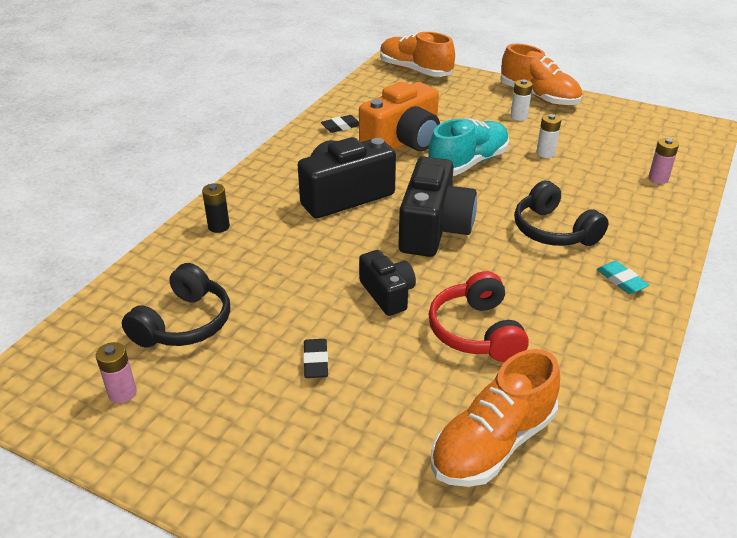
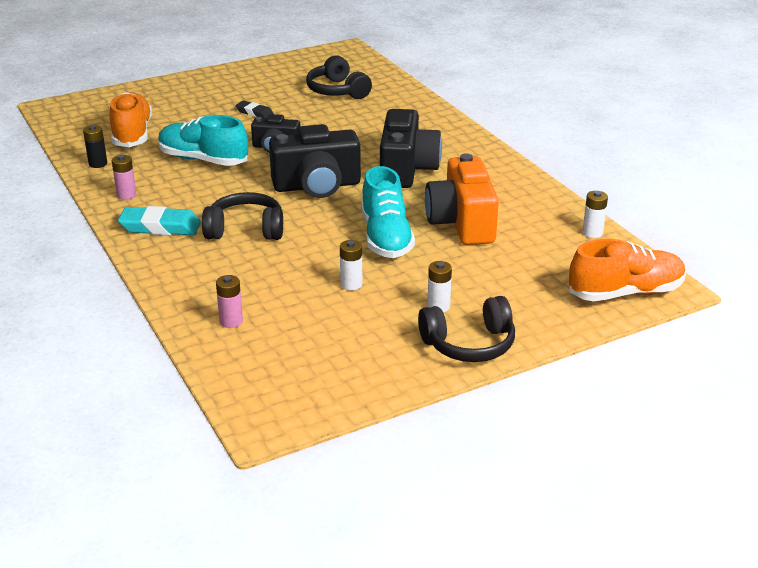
camera: 125 degrees right, 5 degrees down
(122, 393) = (306, 69): pink battery -> pink battery (126, 195)
(219, 226) = (424, 119): black battery -> black battery (98, 164)
(341, 127) = (526, 204): black eraser -> none
(353, 95) = (592, 233): none -> white battery
(433, 229) = (317, 186): black camera -> black camera turned 60 degrees counterclockwise
(476, 331) = (203, 160): red headphones -> turquoise shoe
(538, 97) = (469, 344): orange shoe -> black headphones
(621, 280) = (160, 227): turquoise eraser -> turquoise eraser, size x1.69

